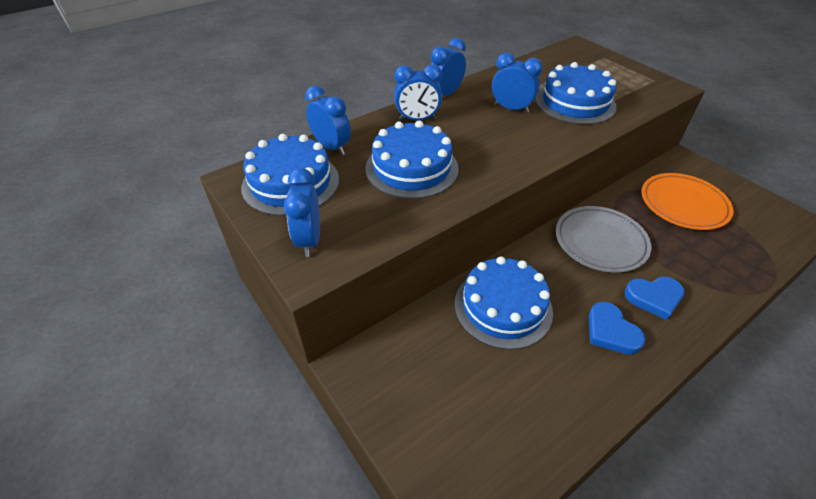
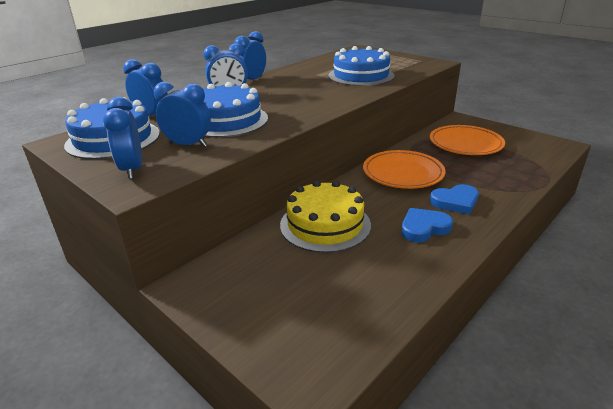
camera: 10 degrees left, 15 degrees down
(503, 307) = (325, 224): blue cake -> yellow cake
(511, 108) = (309, 83): blue clock -> blue clock (188, 145)
(600, 242) = (403, 173): grey plate -> orange plate
(611, 331) = (424, 228): blue heart -> blue heart turned 105 degrees clockwise

